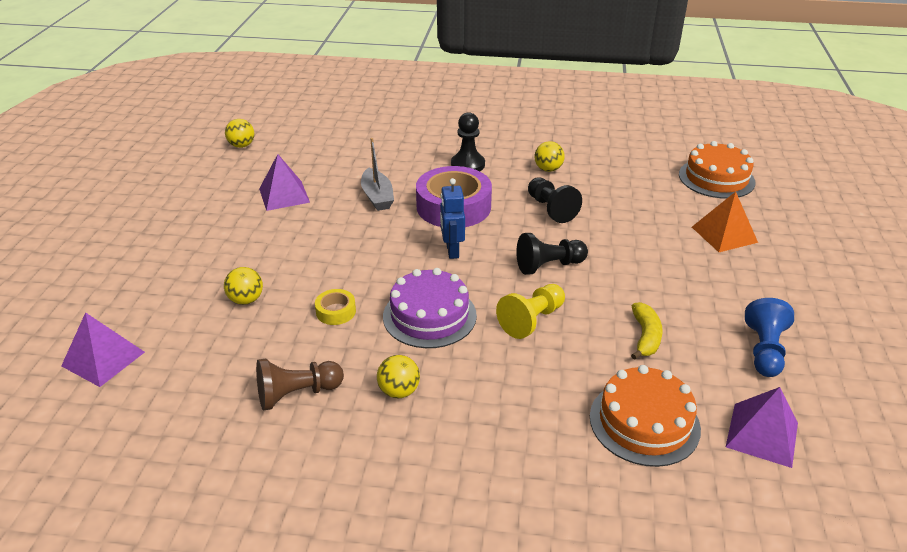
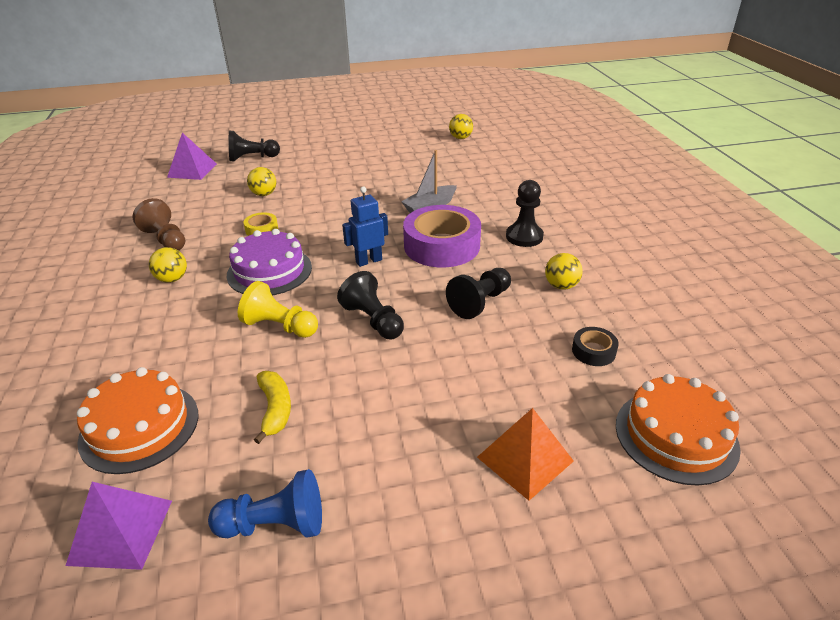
camera: 70 degrees right, 0 degrees up
(125, 298) = (252, 158): none -> black pawn
(284, 195) = (403, 171): purple pyramid -> none
(630, 180) = (593, 351): none -> black tape
(645, 337) = (275, 409): yellow banana -> yellow banana turned 90 degrees counterclockwise

